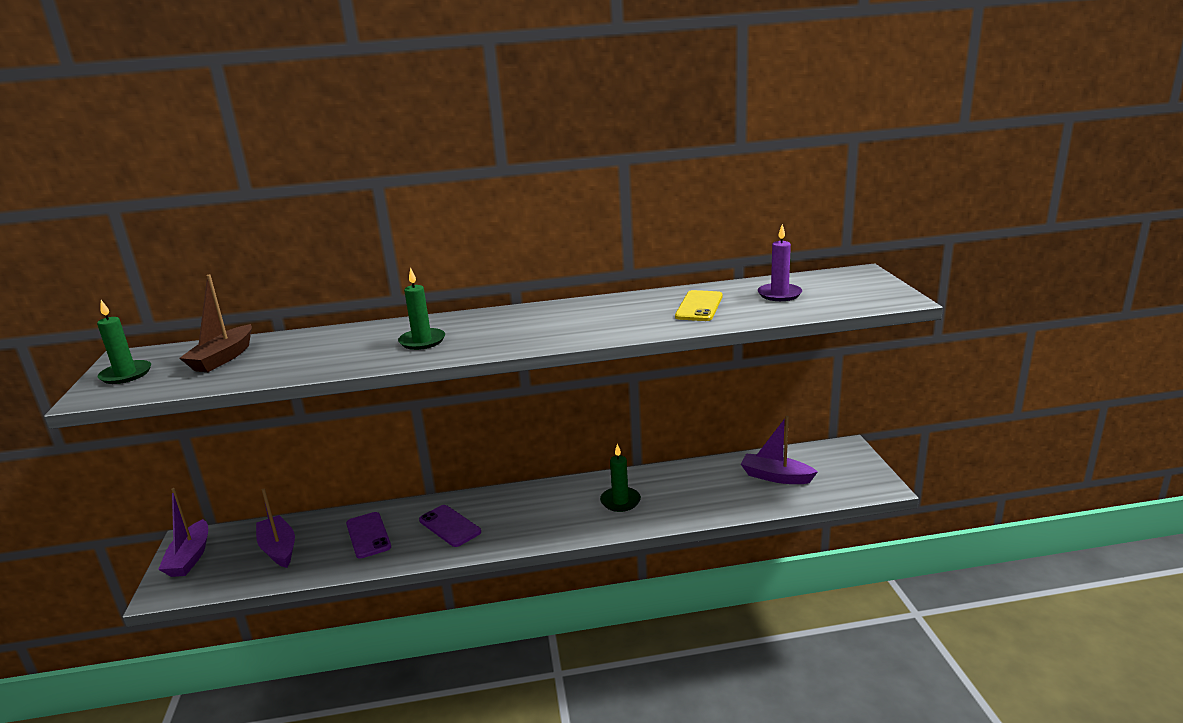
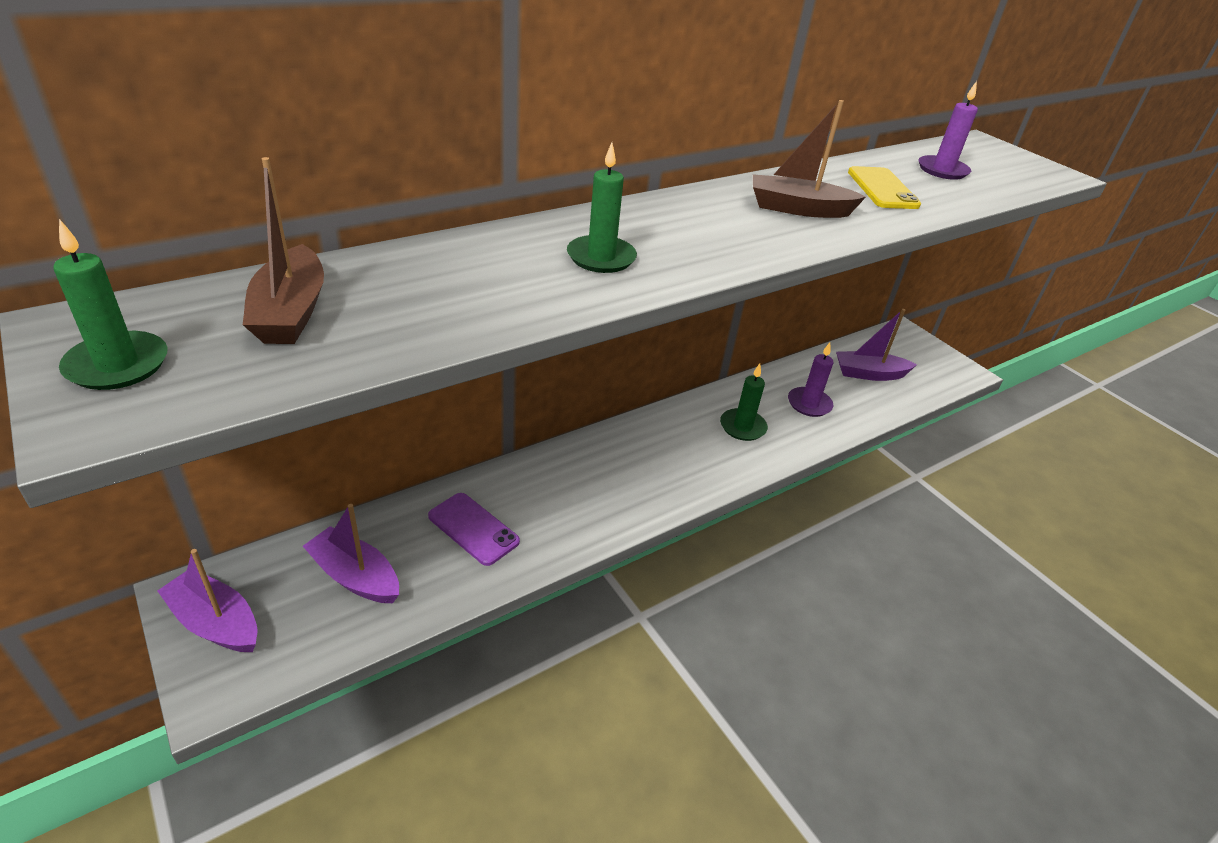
camera: 30 degrees left, 15 degrees up
(190, 557) = (216, 622): purple boat -> purple boat turned 150 degrees clockwise
(450, 526) = (572, 495): purple phone -> none
(605, 318) = (798, 209): none -> brown boat
(695, 492) = (809, 404): none -> purple candle

